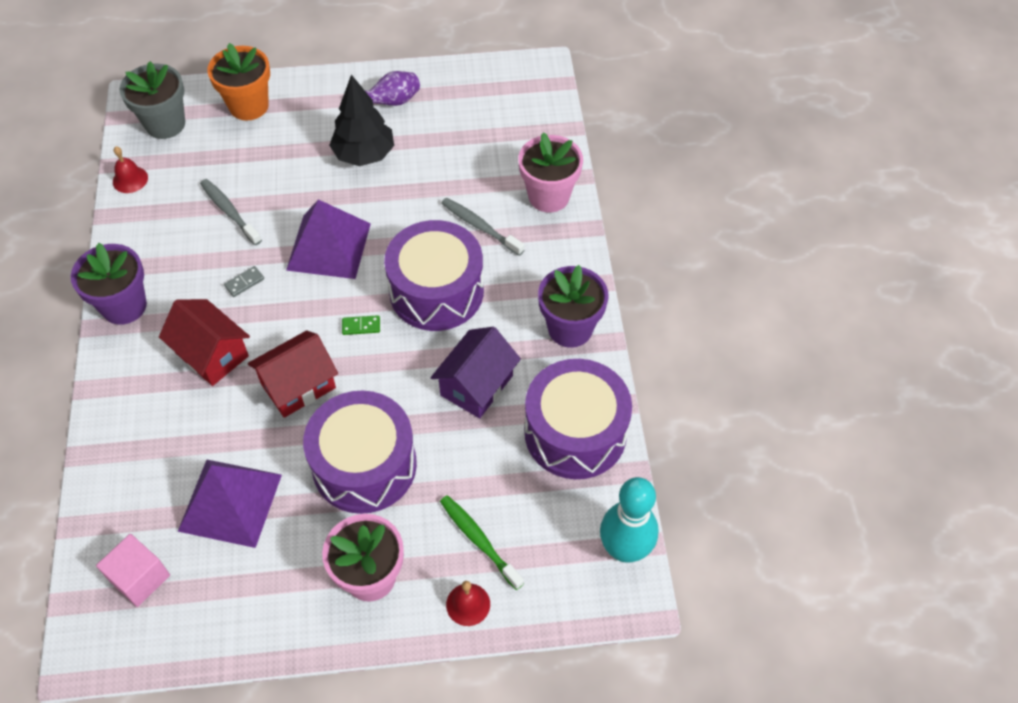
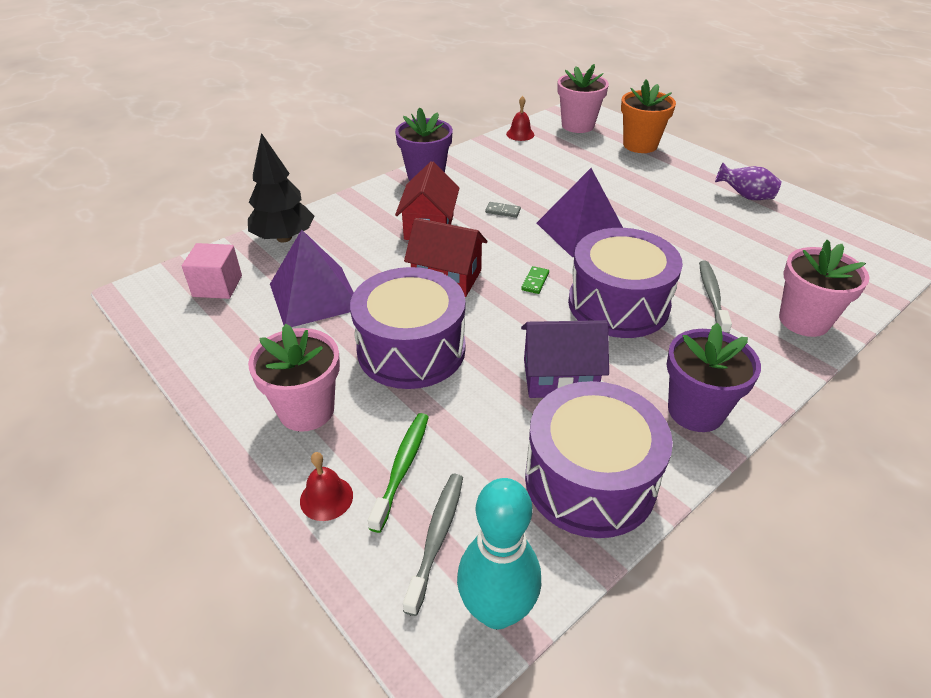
camera: 55 degrees right, 15 degrees down
(165, 124) = (577, 125): grey flower pot -> pink flower pot
(229, 212) = (549, 178): grey toothbrush -> grey toothbrush (436, 538)
(361, 326) = (535, 281): green domino -> green domino turned 60 degrees clockwise
(364, 155) = (681, 207): black tree -> black tree (284, 238)

